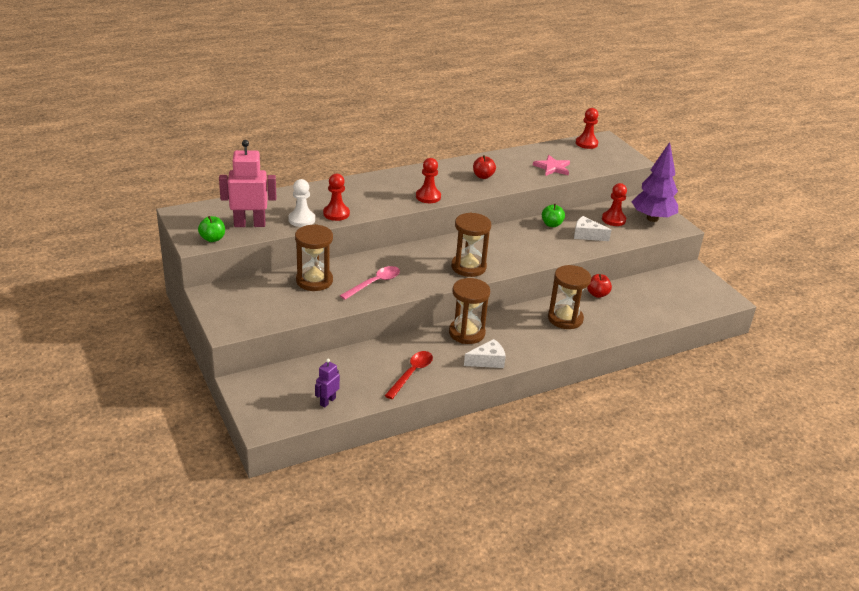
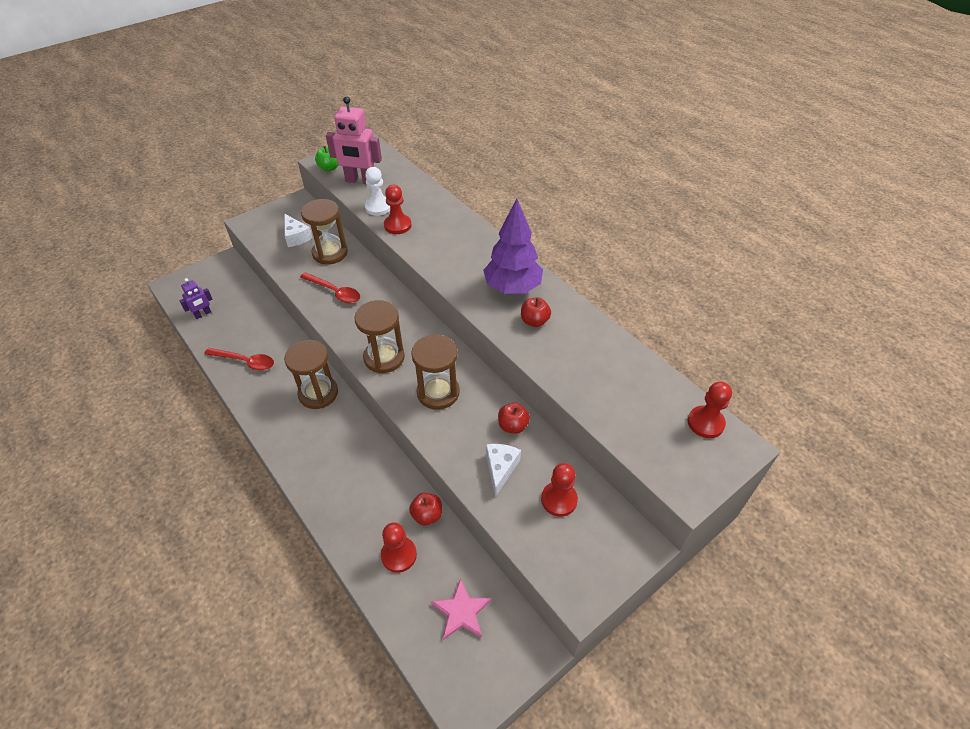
camera: 80 degrees right, 15 degrees up
(249, 224) = (360, 181): pink robot -> pink robot turned 120 degrees clockwise
(327, 401) = (203, 314): purple robot -> purple robot turned 120 degrees clockwise
(374, 283) = (334, 292): pink spoon -> red spoon
(428, 197) = (460, 282): red pawn -> red pawn (399, 555)
(487, 361) = (271, 418): white cheese -> white cheese (296, 237)
(551, 224) = (513, 426): green apple -> red apple
(552, 167) = (599, 388): pink star -> pink star (461, 611)
(565, 319) = (363, 483): brown hourglass -> brown hourglass (438, 392)
(652, 218) = (586, 554): purple tree -> purple tree (512, 288)

